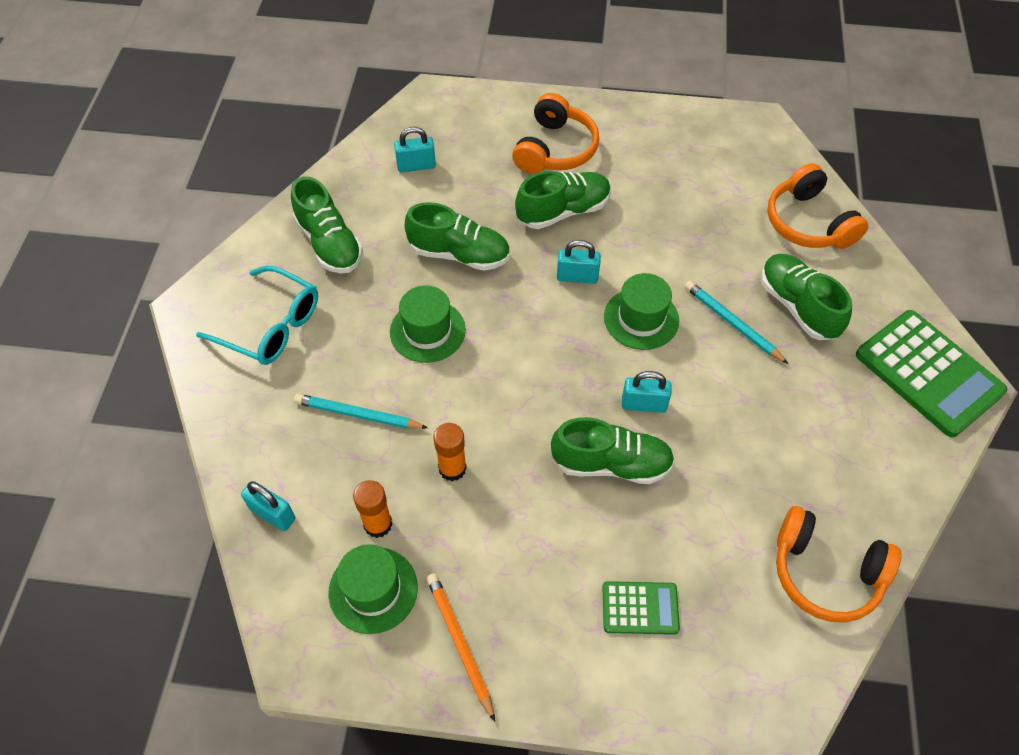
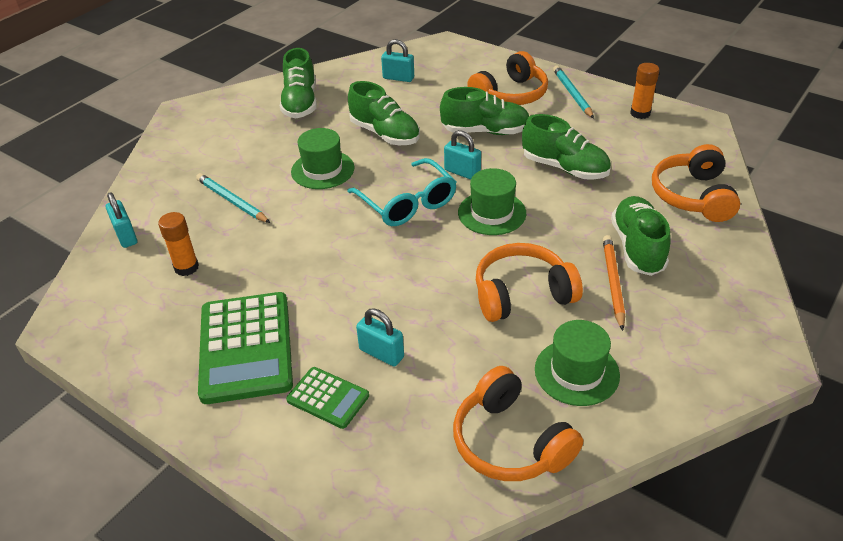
camera: 30 degrees right, 15 degrees down
(271, 326) = (222, 135): turquoise glasses -> turquoise glasses (407, 203)
(373, 590) = (147, 304): green hat -> green hat (576, 372)
(452, 468) = (267, 254): orange glue stick -> orange glue stick (640, 113)
(459, 643) = (174, 361): orange pencil -> orange pencil (613, 282)
(611, 464) = (388, 295): green shoe -> green shoe (564, 168)
(644, 404) = (447, 267): turquoise padlock -> turquoise padlock (381, 353)
(732, 323) = (567, 240): turquoise pencil -> turquoise pencil (572, 94)
(732, 406) = (522, 294): none -> orange headphones
(928, 373) = (731, 335): green calculator -> green calculator (246, 347)

